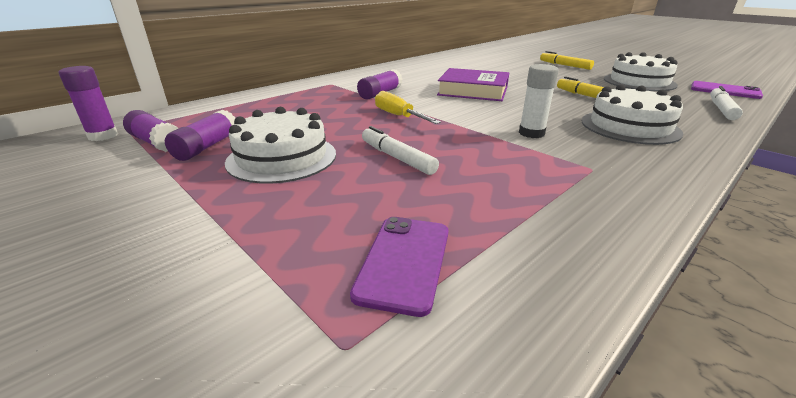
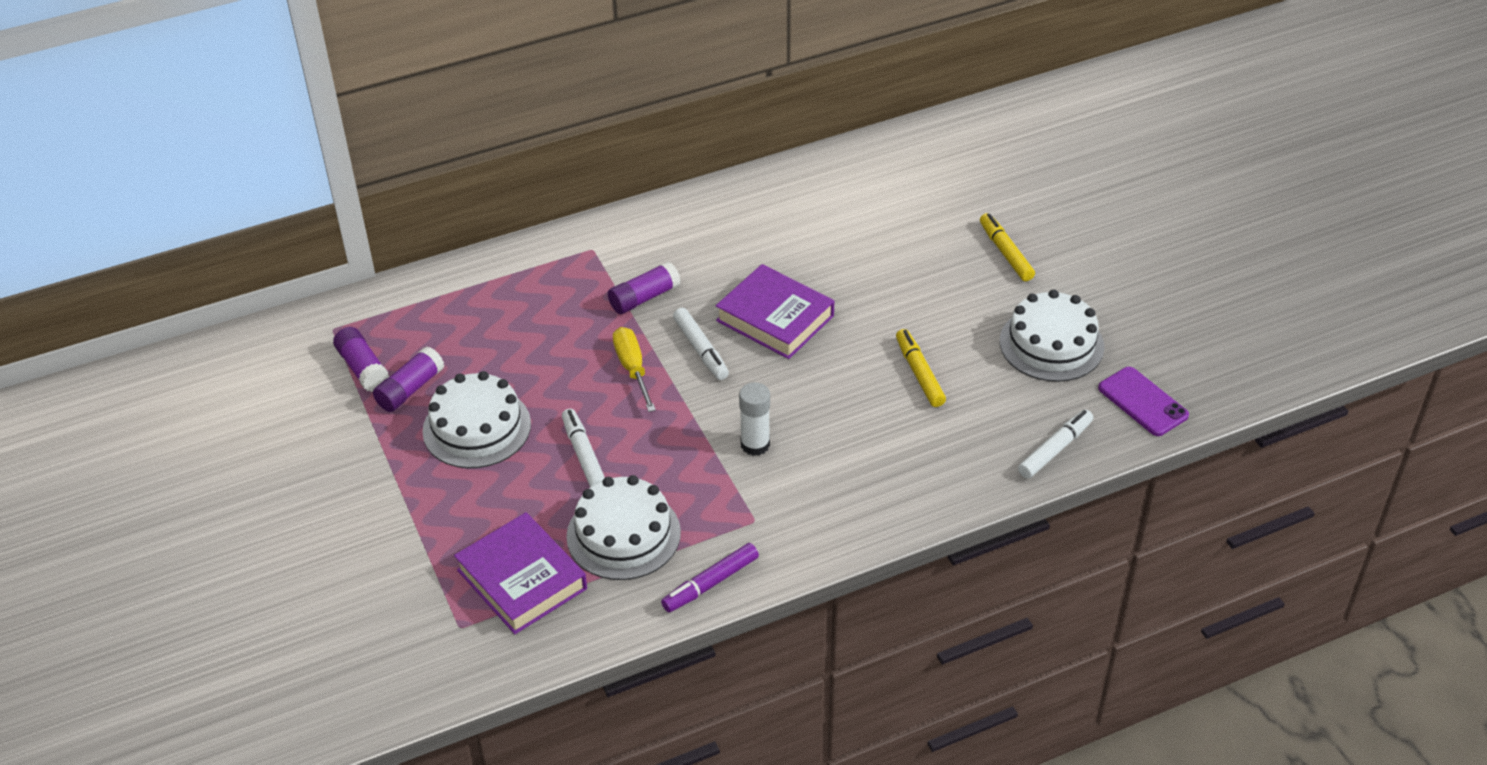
camera: 20 degrees right, 15 degrees up
(103, 136) = (311, 340): purple glue stick -> none
(404, 262) = (521, 579): purple phone -> purple book
(439, 104) = (701, 350): none -> white marker
(621, 218) = (710, 583): none -> purple marker
(629, 127) = (882, 459): white cake -> white cake (623, 534)

